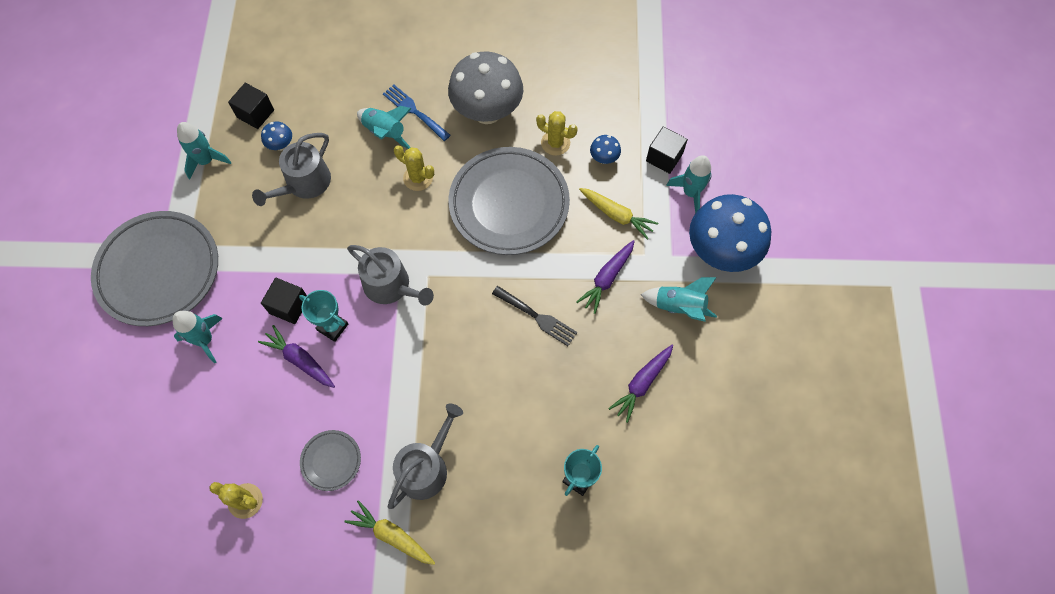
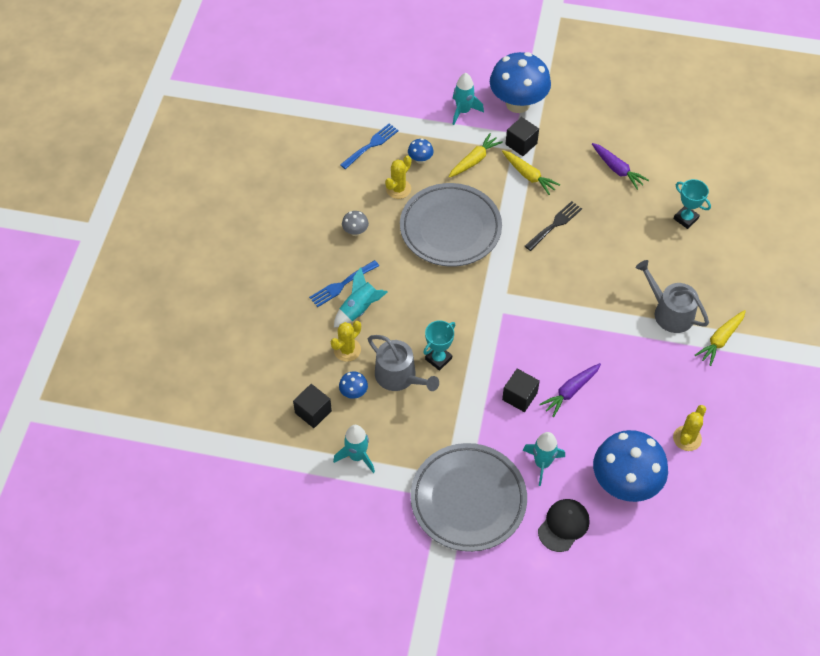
camera: 80 degrees left, 10 degrees down
(129, 370) = (563, 525): none -> black cap
(183, 432) = (624, 483): none -> blue mushroom
(331, 461) = (659, 375): grey plate -> none
(332, 327) = (543, 365): turquoise trophy -> turquoise trophy (438, 359)
(391, 286) = (512, 319): grey watering can -> none
(418, 178) = (412, 289): yellow cactus -> yellow cactus (347, 350)
(487, 111) = (355, 231): grey mushroom -> grey mushroom, size x0.41
(607, 278) = (528, 175): purple carrot -> yellow carrot
(613, 106) = (371, 145): none -> blue fork
(664, 157) = (428, 121): black cube -> black cube (521, 144)
(679, 307) = (559, 136): turquoise rocket -> none

